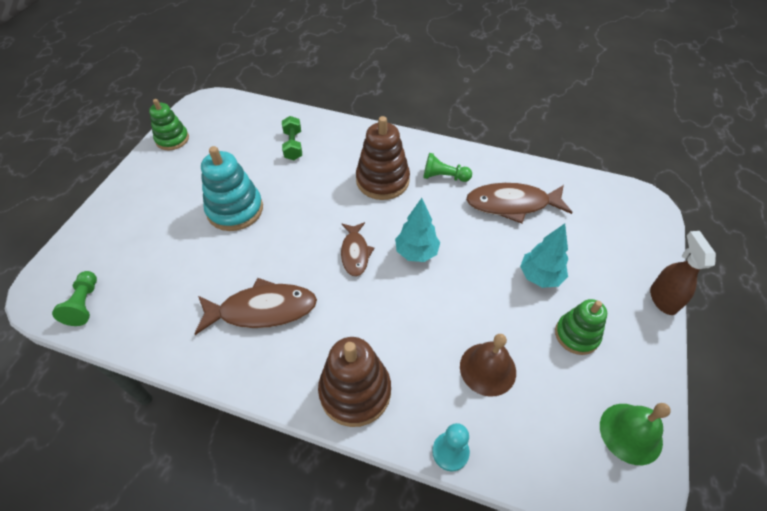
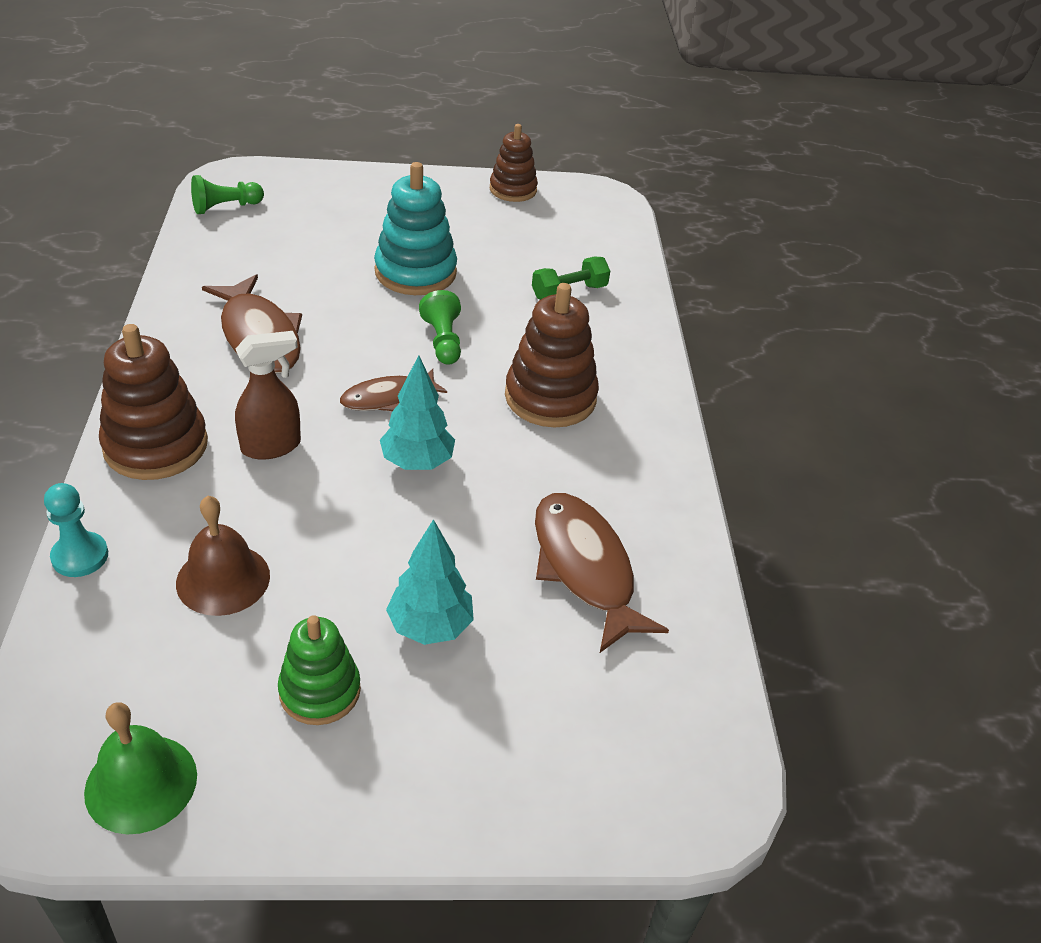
camera: 65 degrees right, 10 degrees down
(172, 139) = (513, 190): green stacking toy -> brown stacking toy
(444, 177) = (601, 467): green pawn -> green pawn (443, 341)
(663, 299) = (450, 832): brown spray bottle -> brown spray bottle (272, 446)

